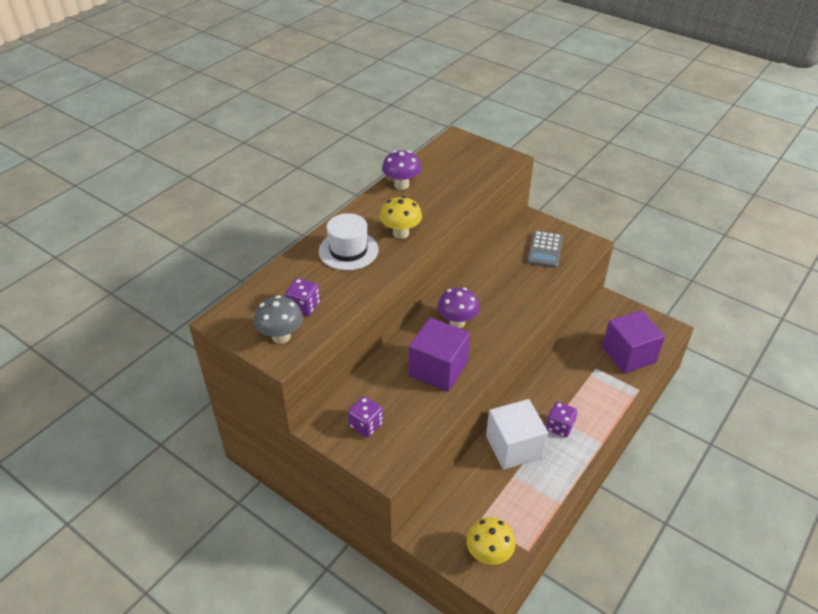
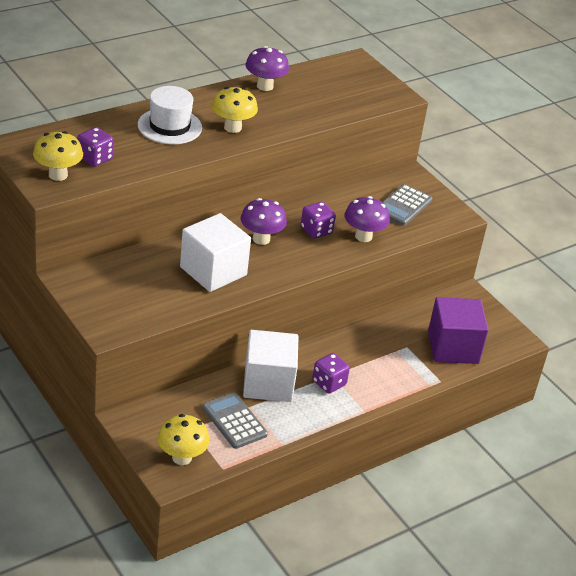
camera: 15 degrees right, 5 degrees down
(281, 336) = (58, 175): grey mushroom -> yellow mushroom
(366, 425) = (111, 291): purple dice -> purple dice (316, 230)
(438, 369) = (213, 271): purple cube -> white cube
(509, 497) = (234, 421): none -> grey calculator
(533, 289) = (363, 236): none -> purple mushroom

